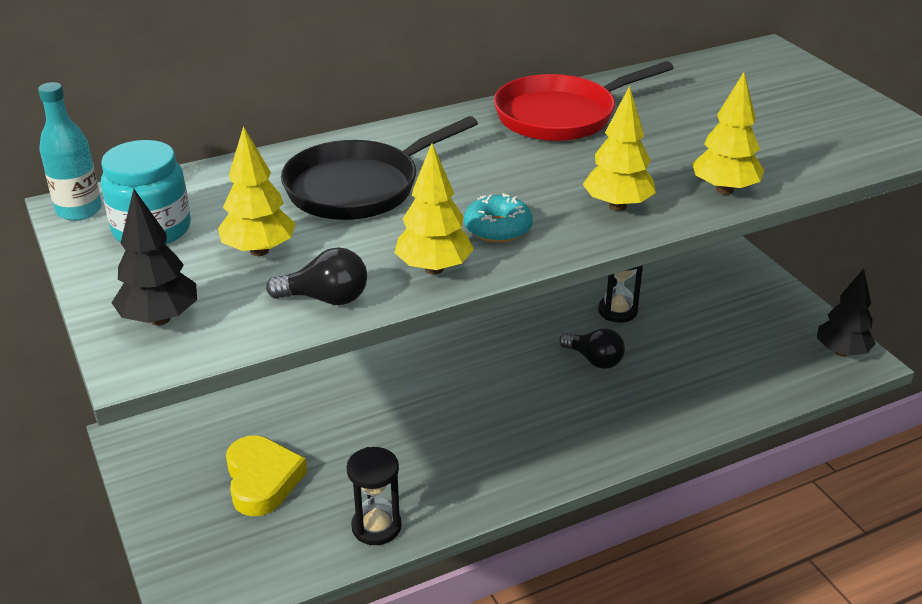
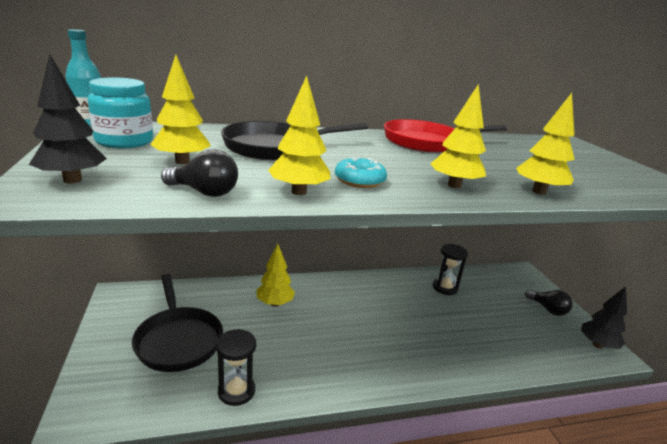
camera: 10 degrees right, 10 degrees down
(262, 480) = (178, 340): yellow heart -> black pan
(373, 395) = (275, 303): none -> yellow tree
(594, 360) = (423, 313): black light bulb -> black light bulb (548, 309)

